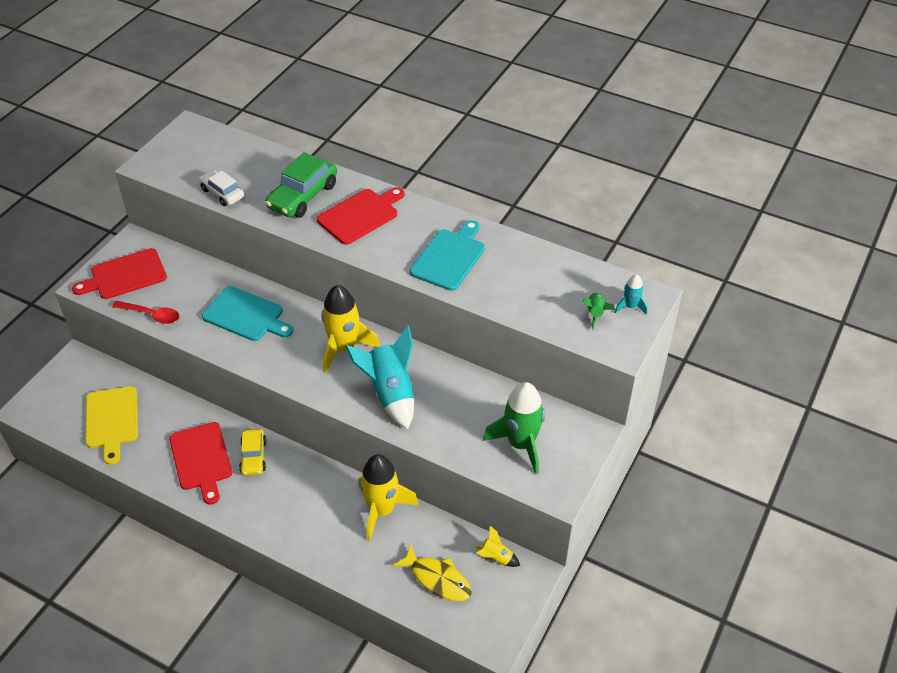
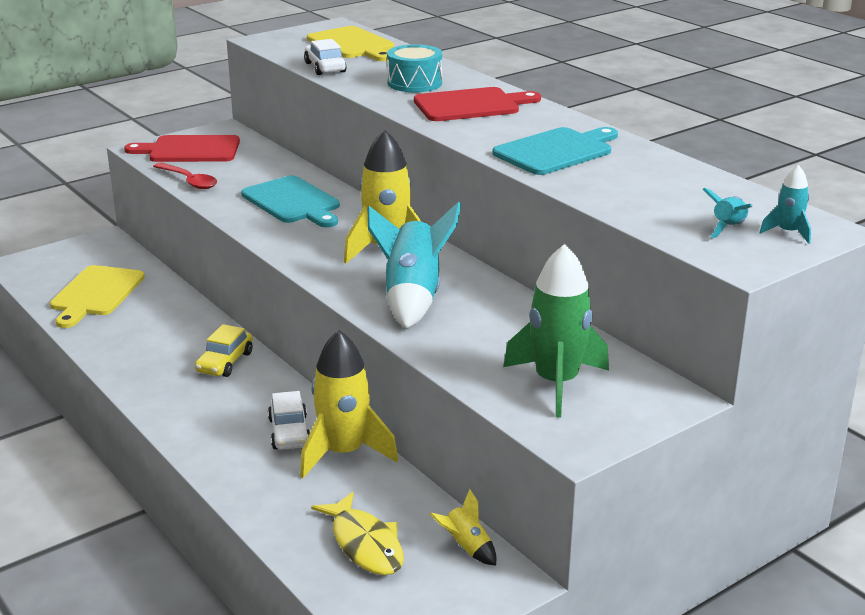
camera: 25 degrees right, 20 degrees down
(201, 459) = (163, 349): red cutting board -> none
(221, 152) = (352, 44): none -> yellow cutting board
(303, 196) = (414, 83): green car -> turquoise drum
(337, 505) = (289, 432): none -> white car
(595, 313) = (728, 228): green rocket -> turquoise rocket

